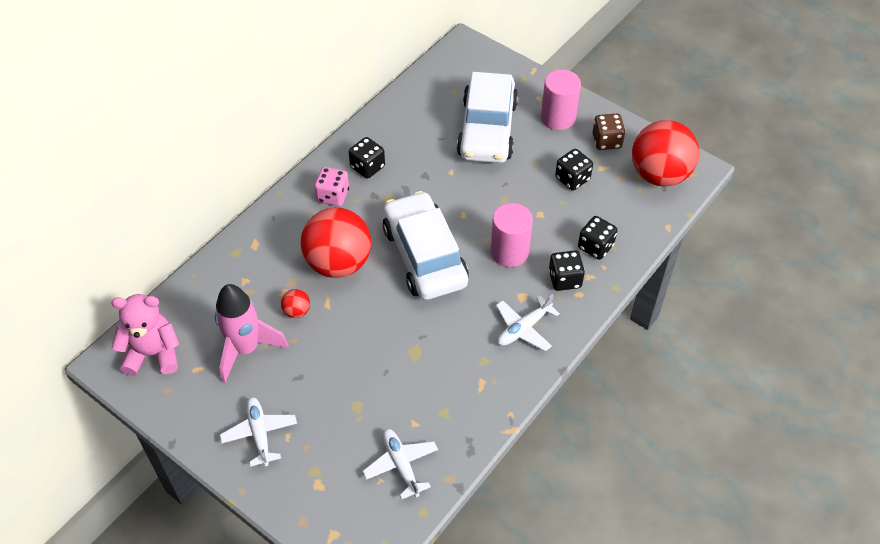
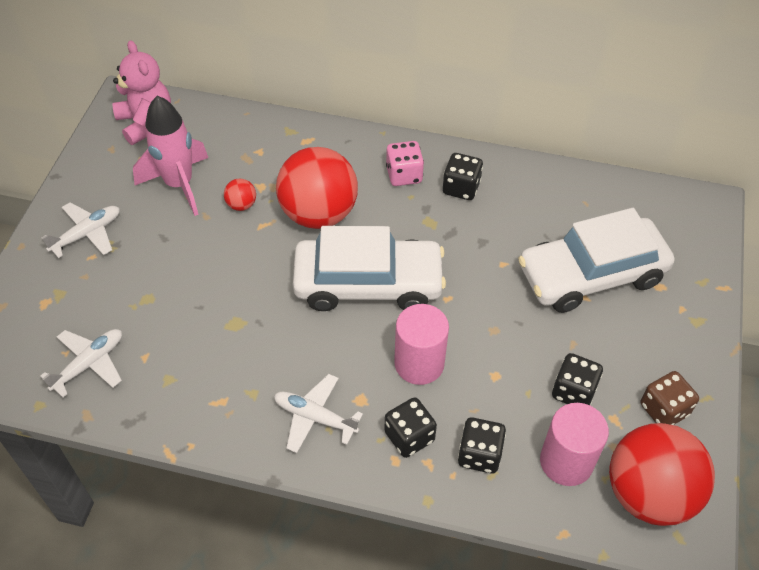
camera: 65 degrees right, 0 degrees up
(424, 256) = (368, 284): white car -> white car turned 45 degrees clockwise
(558, 117) = (664, 341): pink cylinder -> pink cylinder (566, 461)

